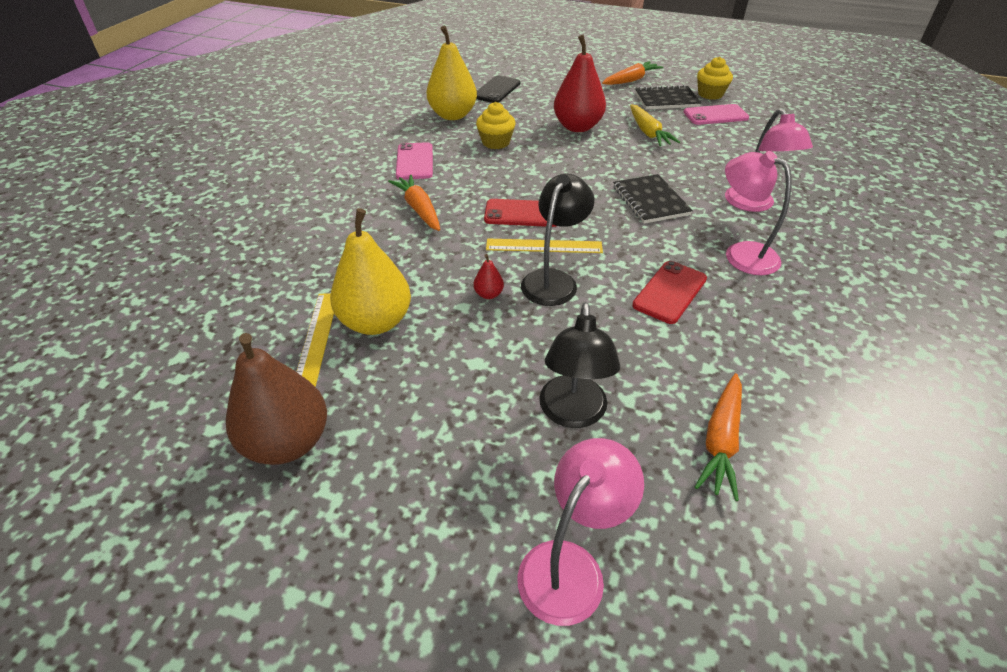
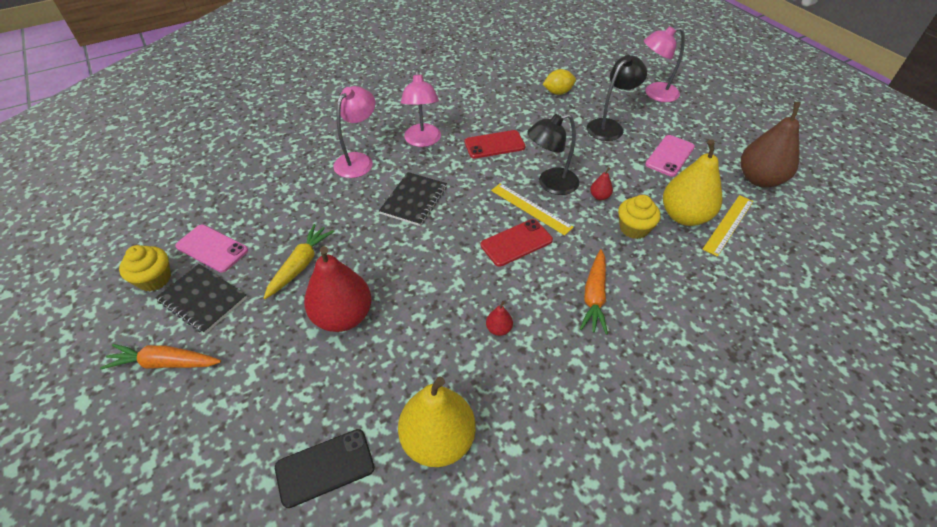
camera: 140 degrees left, 5 degrees up
(415, 161) = (552, 369): pink phone -> pink phone (669, 156)
(472, 163) = (498, 329): none -> red pear
(496, 142) = (445, 346): yellow cupcake -> yellow cupcake (634, 228)
(522, 213) = (516, 243): red phone -> red phone turned 75 degrees counterclockwise
(721, 441) = (558, 92): orange carrot -> yellow lemon

